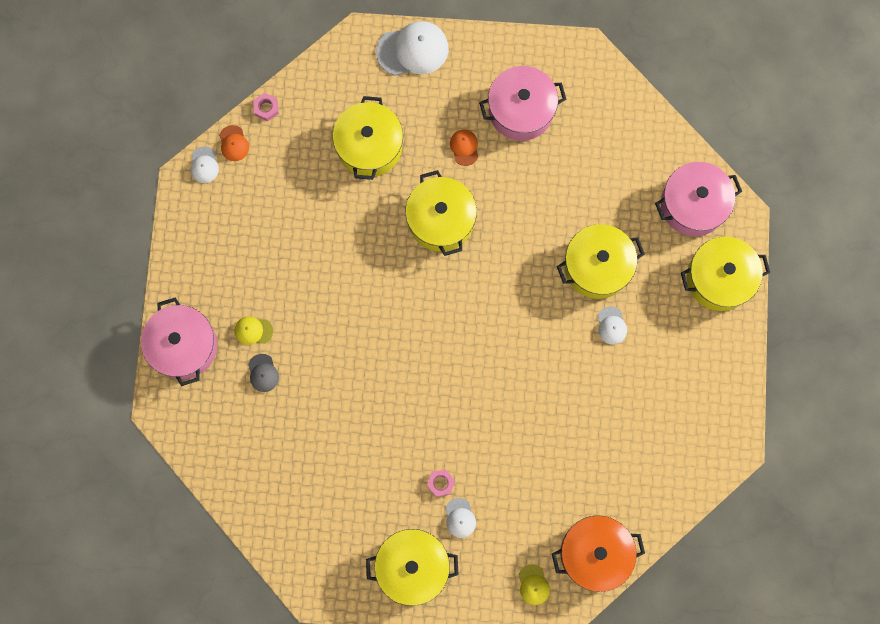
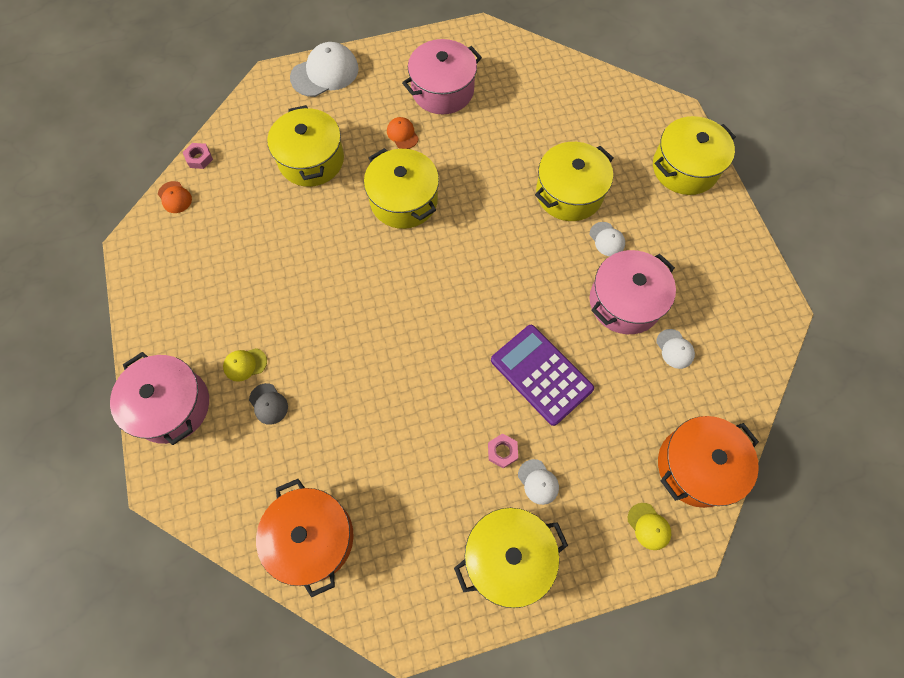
camera: 20 degrees left, 10 degrees down
(204, 165) = (149, 225): white cap -> white cap (675, 349)
(266, 496) = (312, 538): none -> orange pot
(499, 430) = (541, 374): none -> purple calculator
(693, 205) = (630, 117): pink pot -> pink pot (624, 302)

